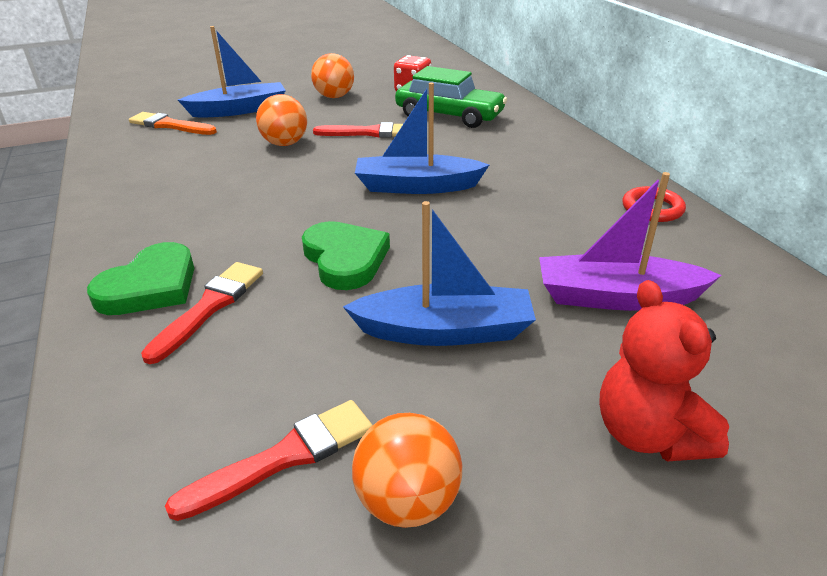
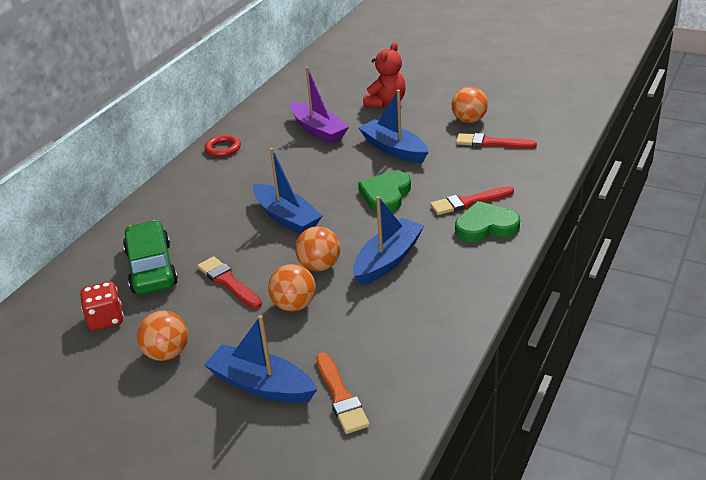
camera: 130 degrees left, 0 degrees up
(242, 202) = (388, 260): none -> blue boat
(307, 170) = (319, 266): none -> orange ball

